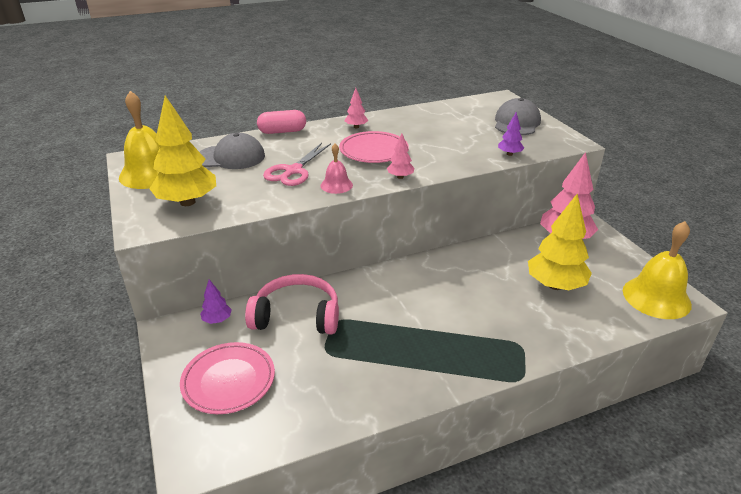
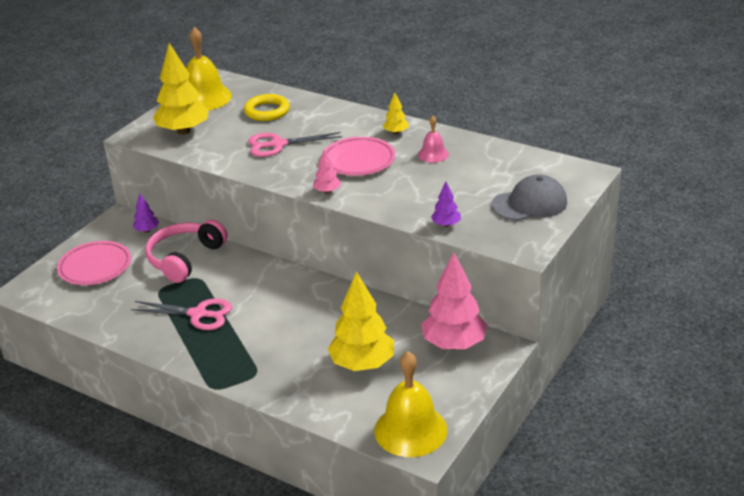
camera: 55 degrees right, 0 degrees up
(231, 157) = (267, 111): grey cap -> yellow ring
(282, 131) = (339, 107): pink capsule -> none
(297, 316) = (184, 258): pink headphones -> pink headphones turned 120 degrees counterclockwise
(336, 185) = (278, 171): pink bell -> pink bell (433, 154)
(356, 127) = (396, 132): pink tree -> yellow tree
(396, 343) = (198, 314): none -> pink scissors

